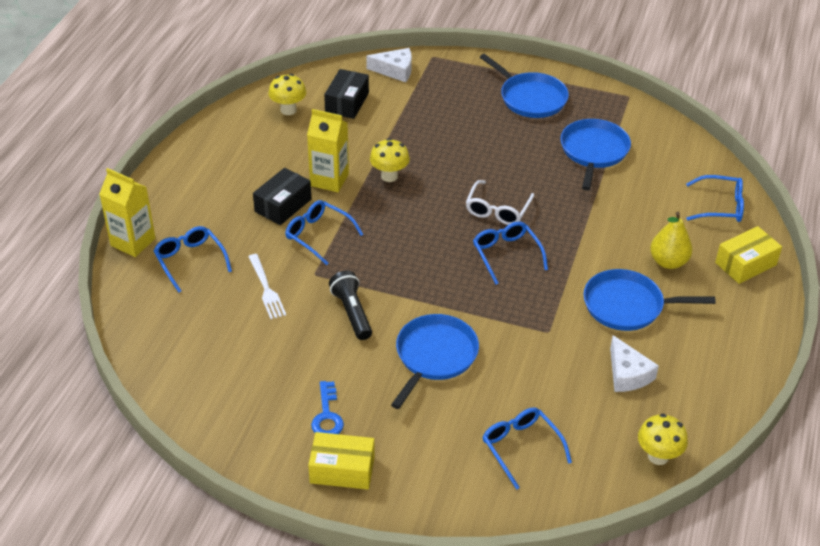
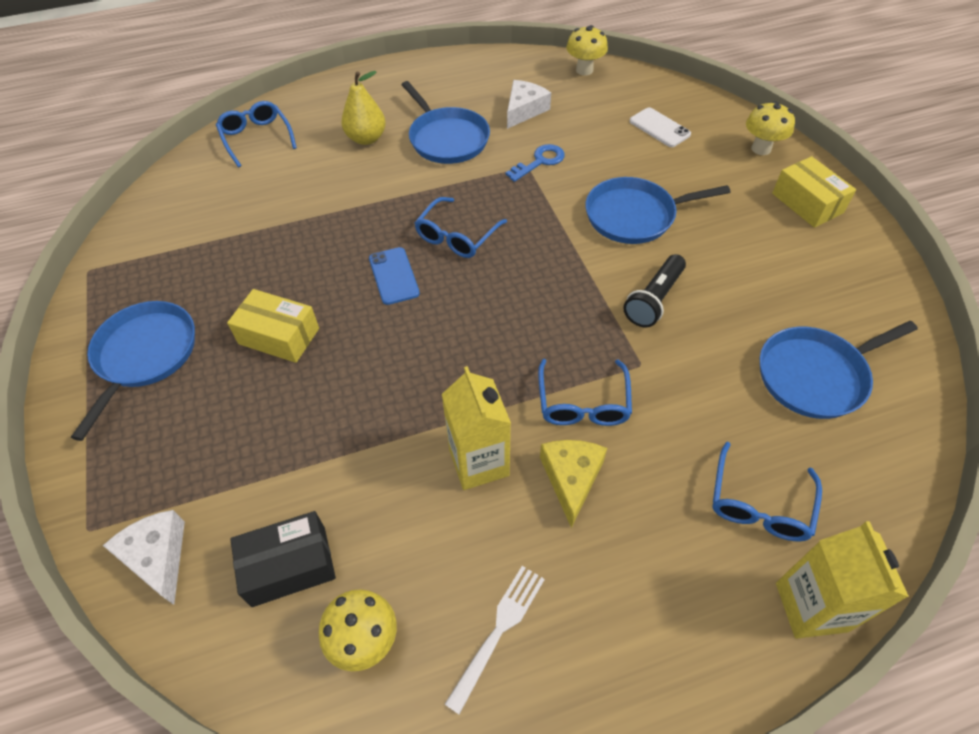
camera: 125 degrees left, 10 degrees up
(266, 289) = (707, 391): white fork -> white fork (498, 631)
(283, 205) = (571, 478): black box -> yellow cheese
(327, 416) = (777, 242): blue key -> blue key (540, 161)
(389, 176) = (417, 403): yellow mushroom -> yellow mushroom (761, 149)
(497, 210) = (393, 276): white glasses -> blue phone
(521, 448) = (659, 128): blue glasses -> white phone
(593, 152) = (226, 251): blue pan -> blue pan (815, 375)
(745, 264) = (328, 100): yellow box -> yellow box (279, 336)

